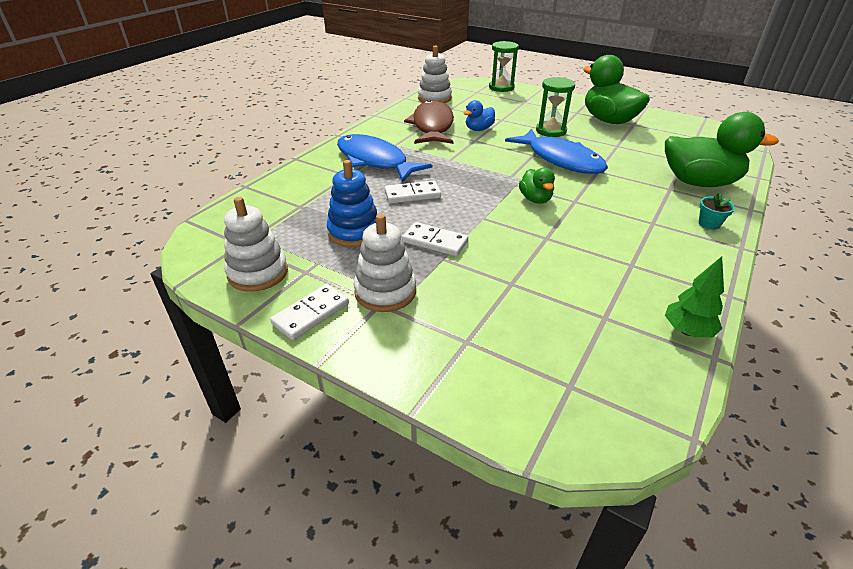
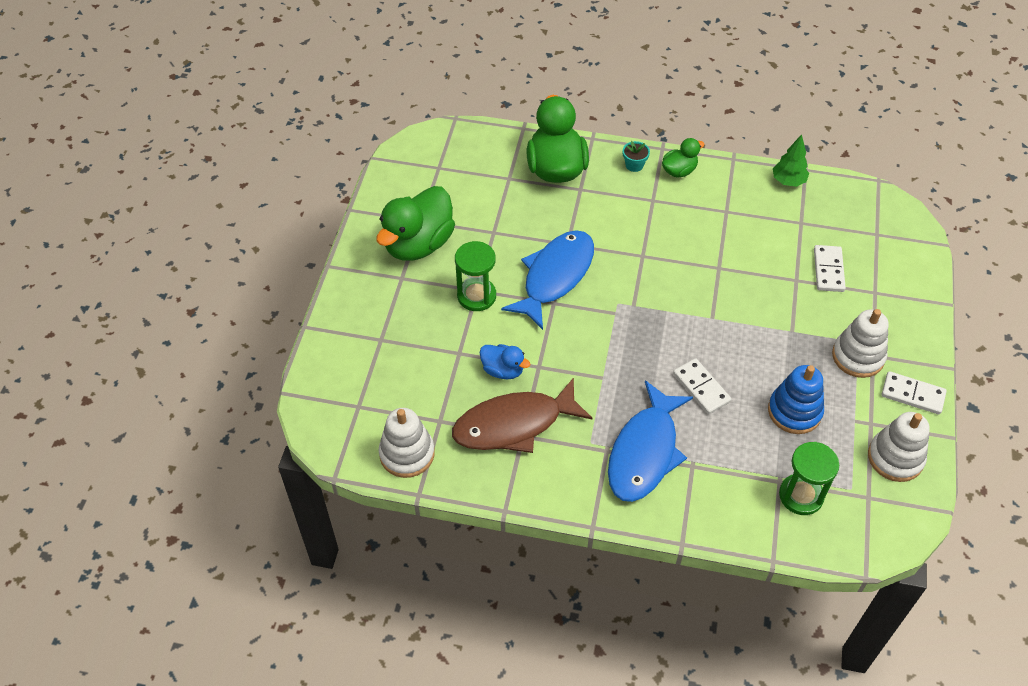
camera: 110 degrees left, 15 degrees up
(435, 242) = (772, 344): white domino -> white domino (828, 270)
(501, 87) = (328, 379): green hourglass -> green hourglass (801, 496)
(535, 199) = (655, 285): green duck -> green duck (679, 171)

